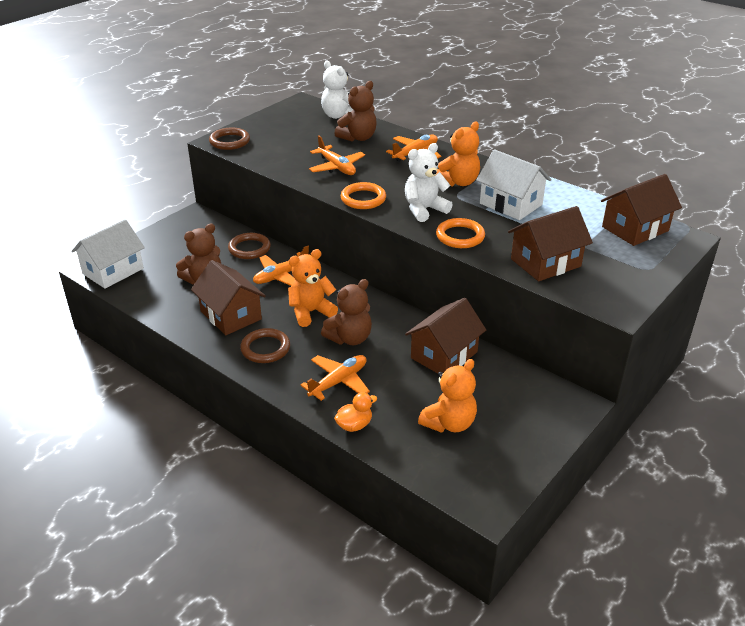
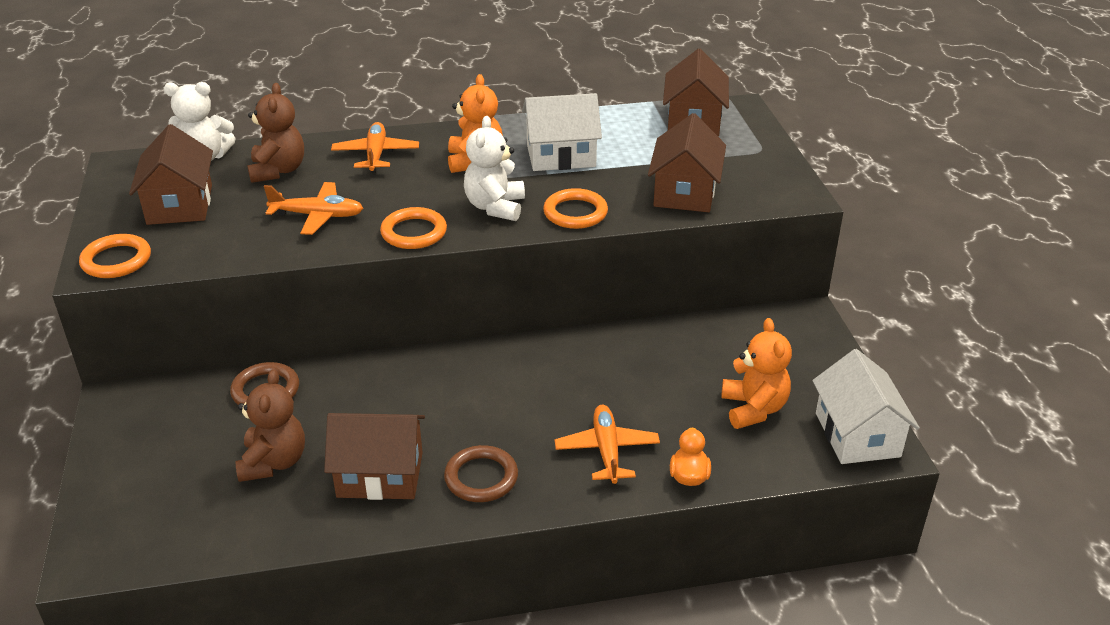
camera: 50 degrees left, 0 degrees up
(113, 271) = (125, 541): white house -> white house (857, 435)
(229, 141) = (116, 260): brown ring -> orange ring
(281, 276) = (359, 393): orange plane -> none
(311, 312) = (460, 407): orange teddy bear -> none
(350, 338) = (544, 403): brown teddy bear -> none
(444, 355) = (649, 354): brown house -> brown house (180, 204)

